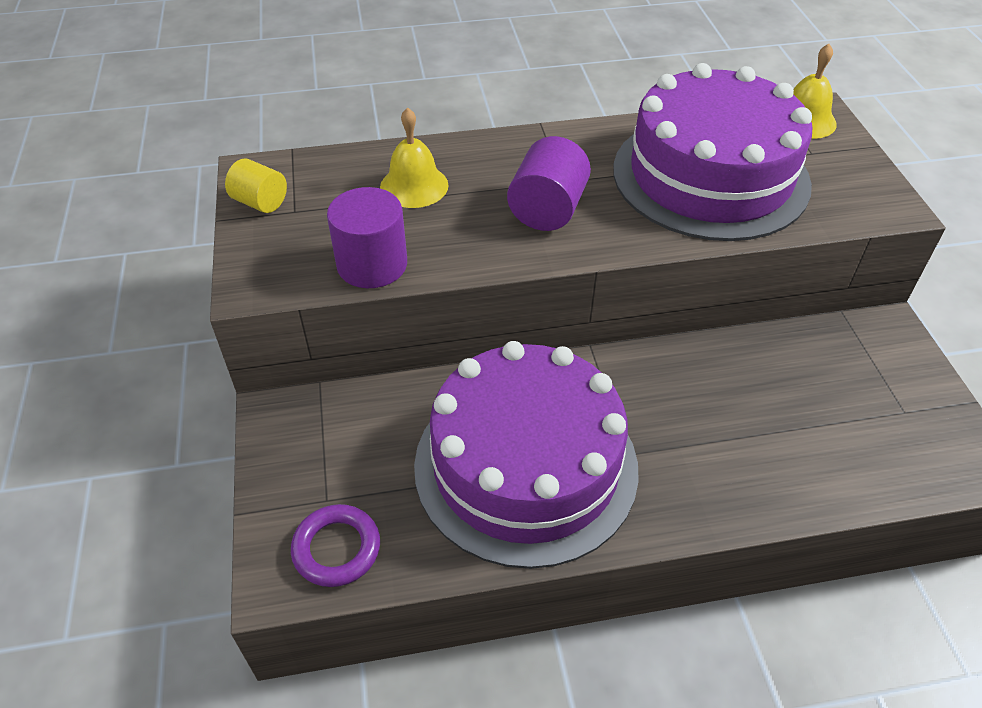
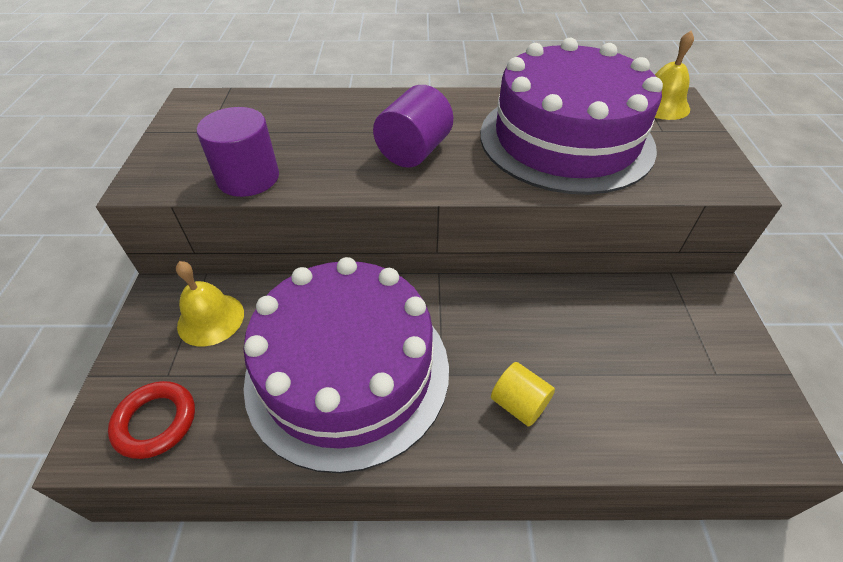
camera: 10 degrees right, 0 degrees up
(260, 202) = (185, 122): yellow cylinder -> yellow cylinder (519, 404)
(336, 549) = (156, 422): purple ring -> red ring
(414, 186) = (311, 122): yellow bell -> yellow bell (211, 319)

